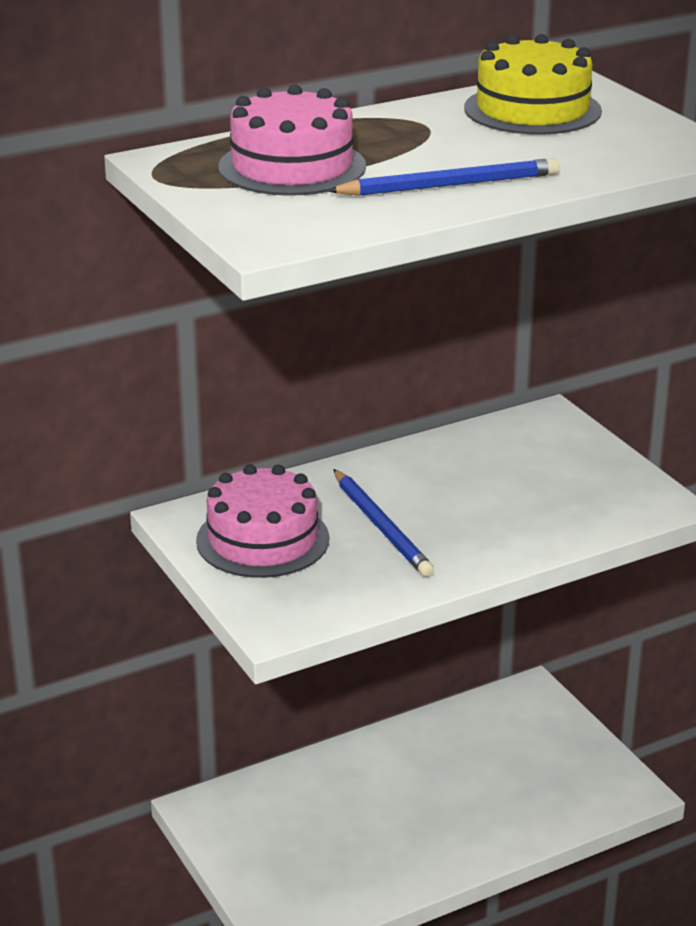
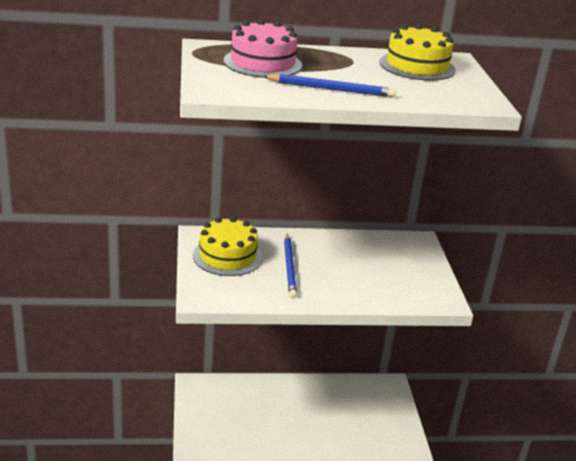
camera: 20 degrees right, 0 degrees up
(262, 540) = (227, 256): pink cake -> yellow cake

